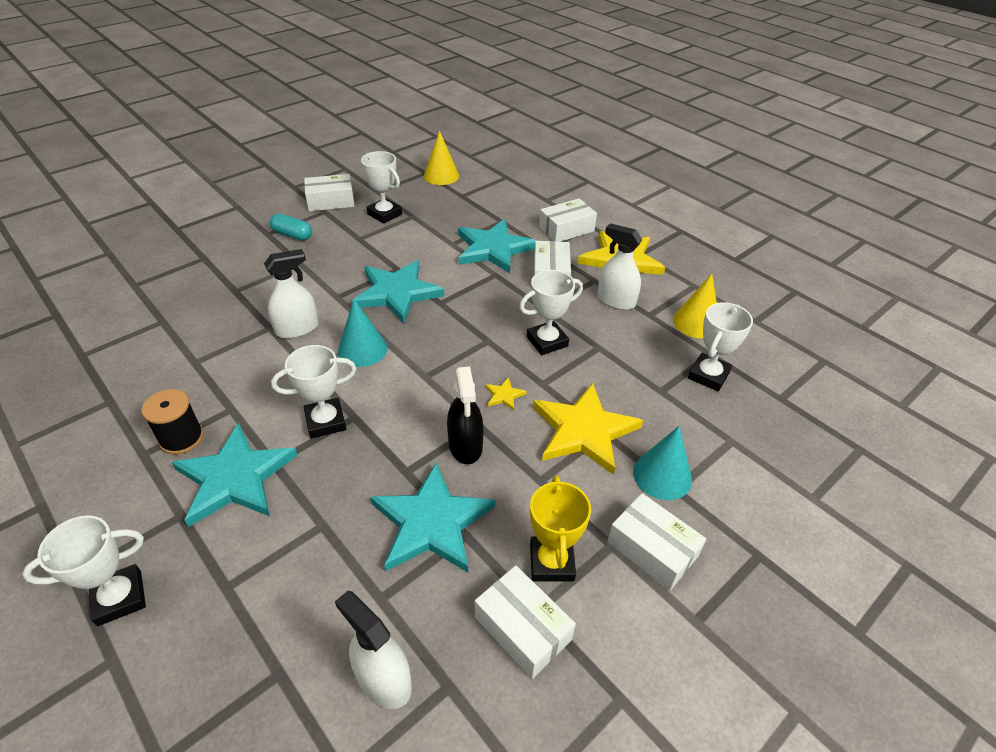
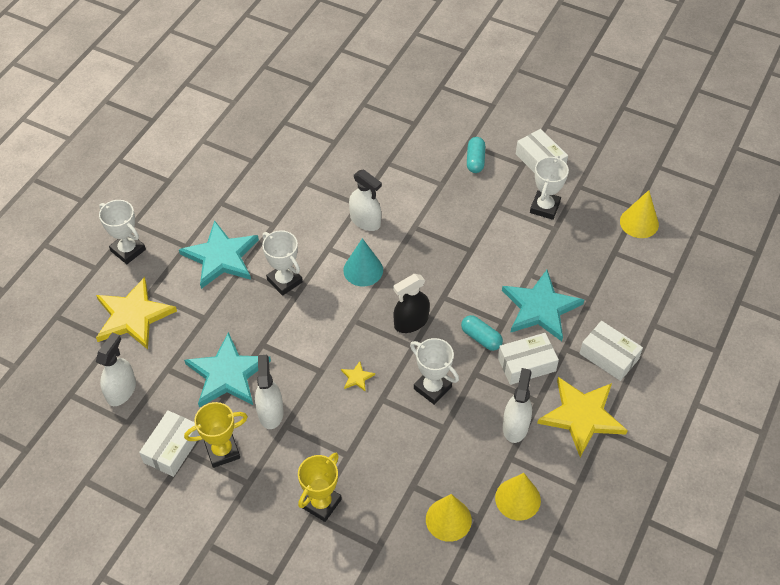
camera: 70 degrees right, 10 degrees up
(182, 438) = (239, 214): black spool -> none
(397, 293) = (439, 263): turquoise star -> none
(465, 445) = (298, 370): black spray bottle -> black spray bottle (411, 322)
(505, 292) = (481, 338): none -> turquoise capsule
(514, 490) = (270, 412): none -> white spray bottle
(584, 431) = (343, 440): yellow star -> yellow star (133, 316)
(652, 549) = (253, 509): white box -> none
(662, 475) = (321, 503): turquoise cone -> yellow trophy
(708, 375) = (448, 519): white trophy -> yellow cone

